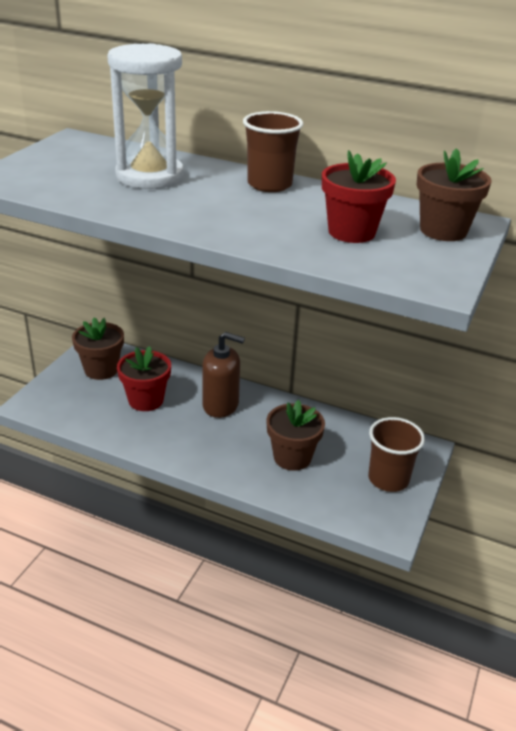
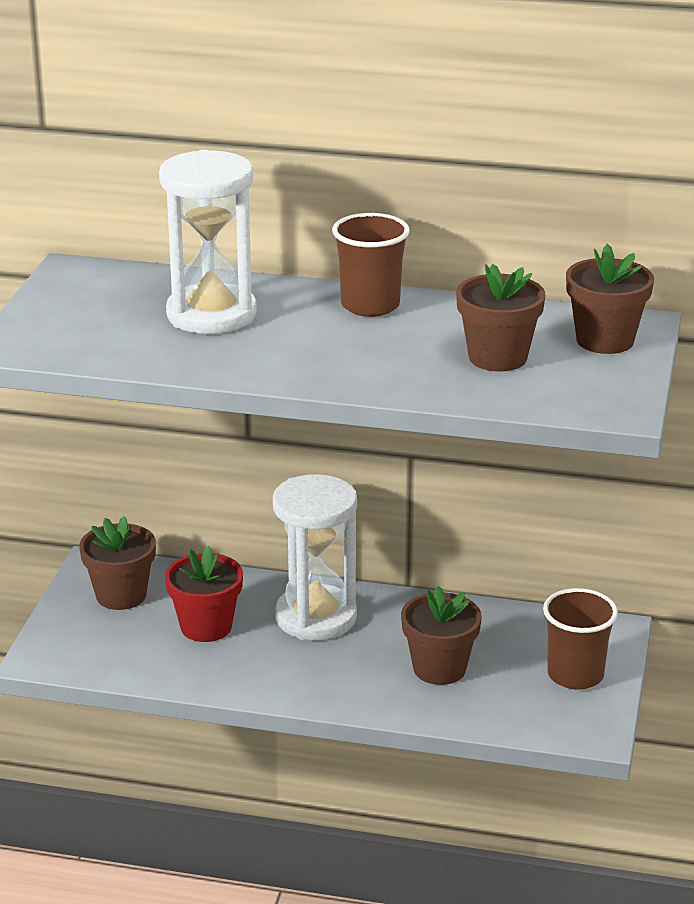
camera: 10 degrees left, 5 degrees down
(221, 405) = (316, 617): brown soap dispenser -> white hourglass
(351, 232) = (497, 357): red flower pot -> brown flower pot

